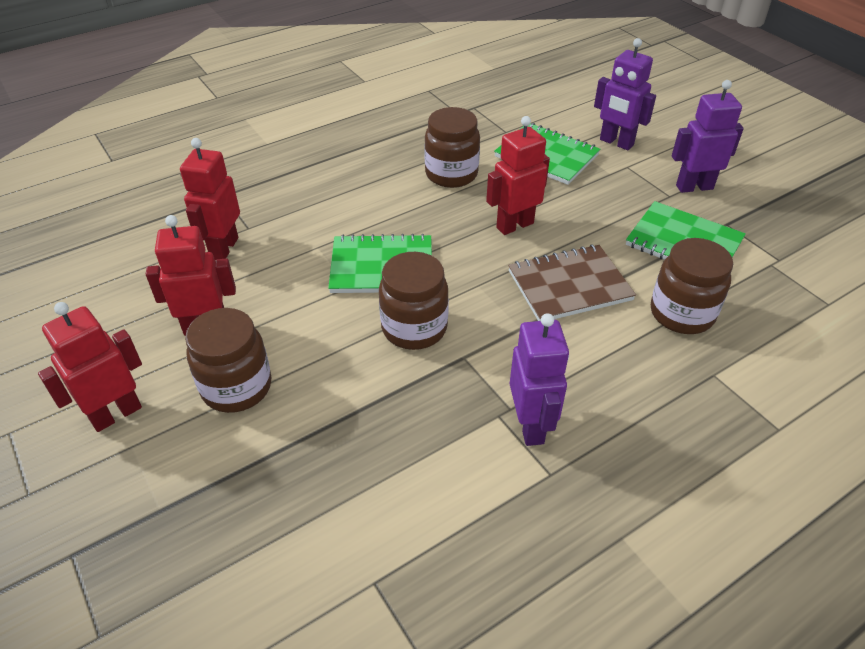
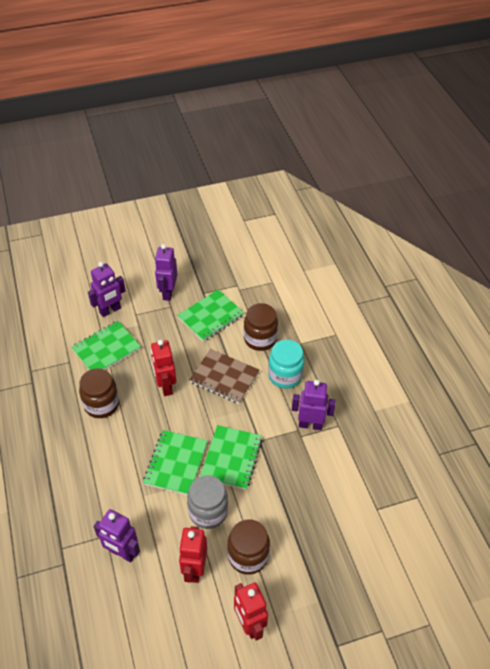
camera: 75 degrees left, 5 degrees up
(224, 248) = (122, 553): red robot -> purple robot
(307, 321) = (208, 512): none -> grey jar
(414, 328) = (231, 458): brown jar -> green notebook
(569, 285) = (224, 377): brown notebook -> brown notebook turned 60 degrees counterclockwise
(622, 365) = (285, 375): none -> turquoise jar

